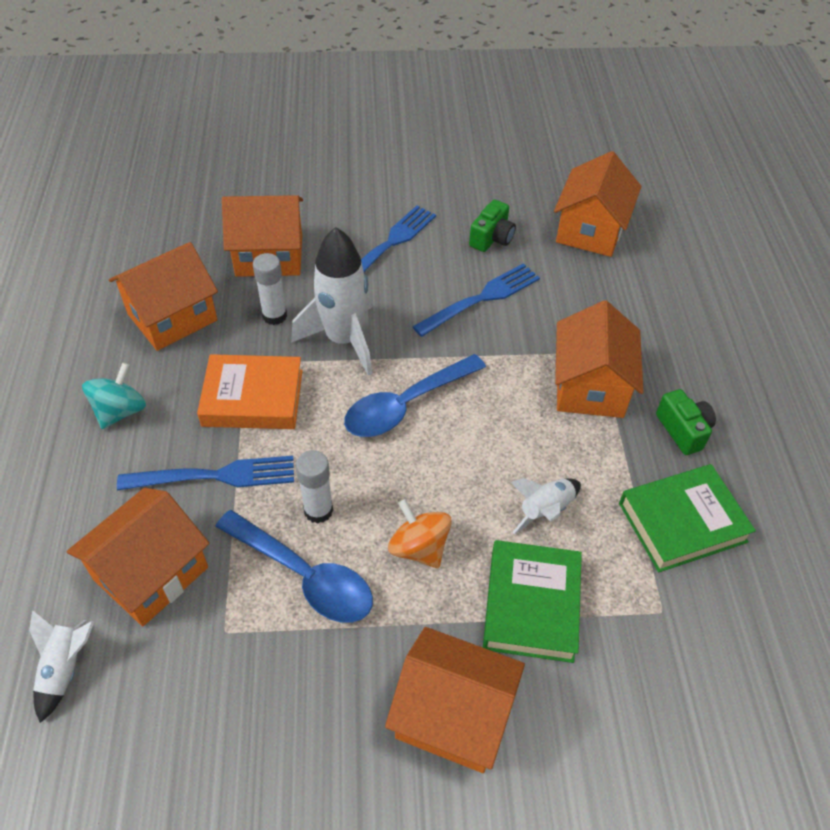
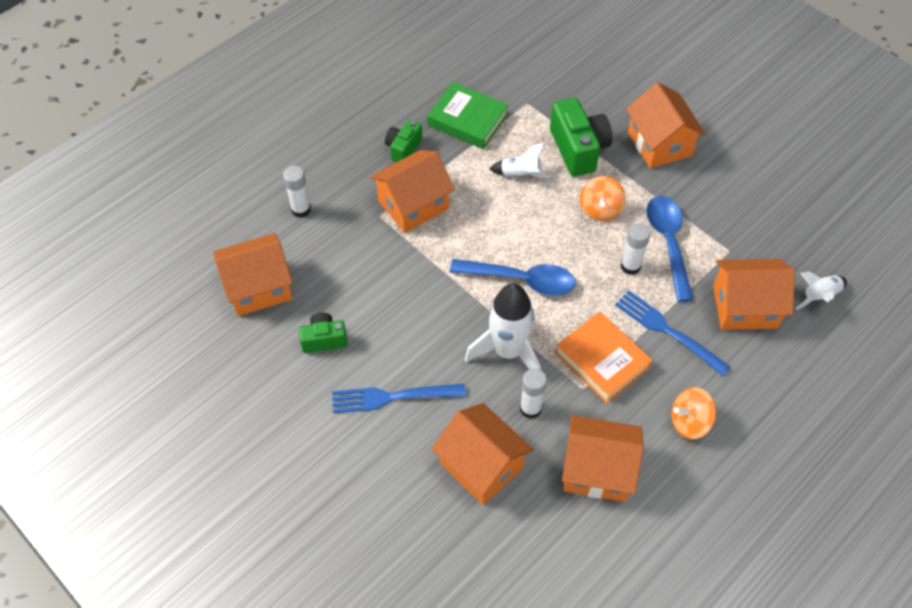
camera: 130 degrees left, 5 degrees up
(120, 411) = (689, 422): turquoise spinning top -> orange spinning top
(481, 299) = (393, 304): blue fork -> none
(531, 605) = (578, 149): green book -> green camera
(662, 302) = (301, 210): none -> white glue stick

